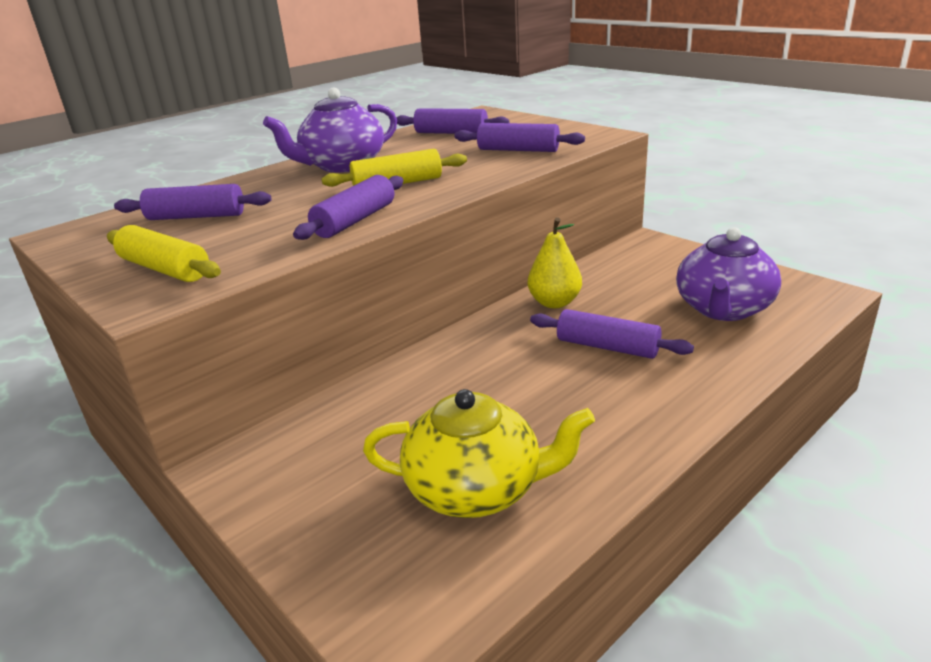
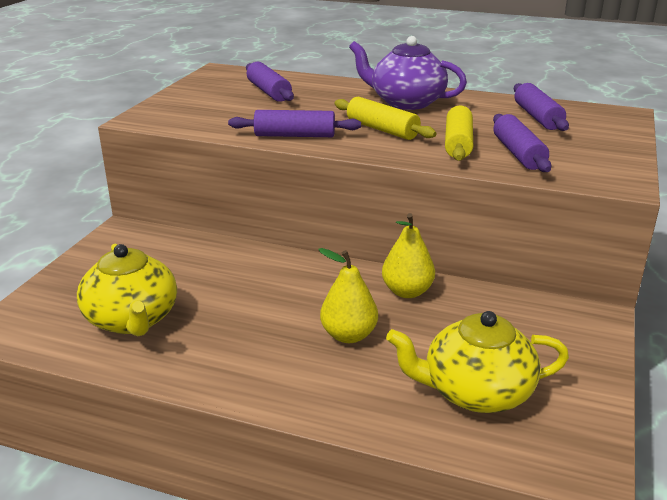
camera: 60 degrees right, 0 degrees up
(165, 269) = (185, 109): yellow rolling pin -> yellow rolling pin (458, 143)
(607, 347) = (348, 335): purple rolling pin -> yellow pear
(723, 309) = (475, 392): purple teapot -> yellow teapot

